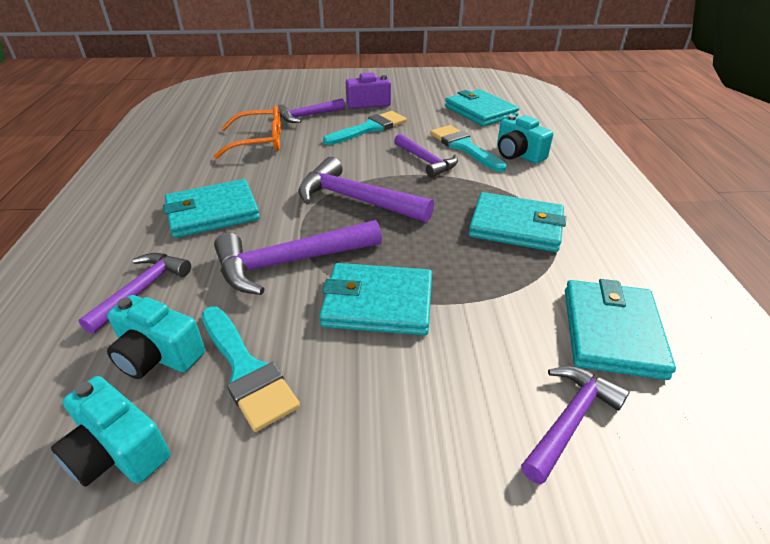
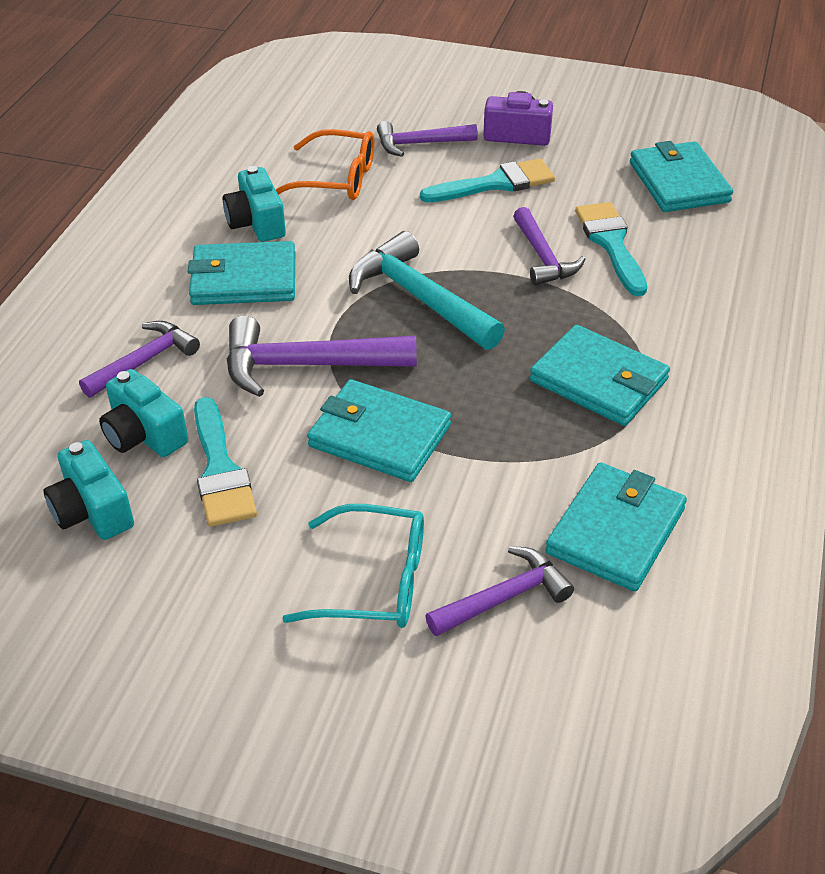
camera: 20 degrees right, 5 degrees up
(355, 200) = (419, 298): purple hammer -> turquoise hammer
(445, 441) = (374, 581): none -> turquoise glasses
(518, 154) = (681, 272): turquoise camera -> turquoise camera (256, 223)

